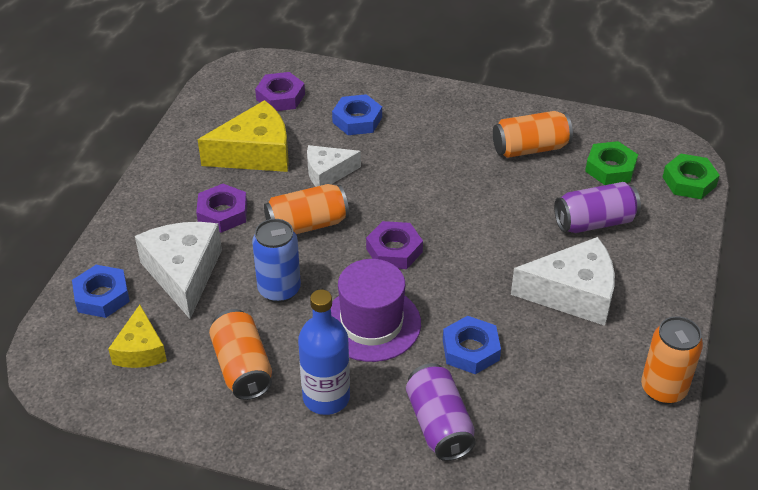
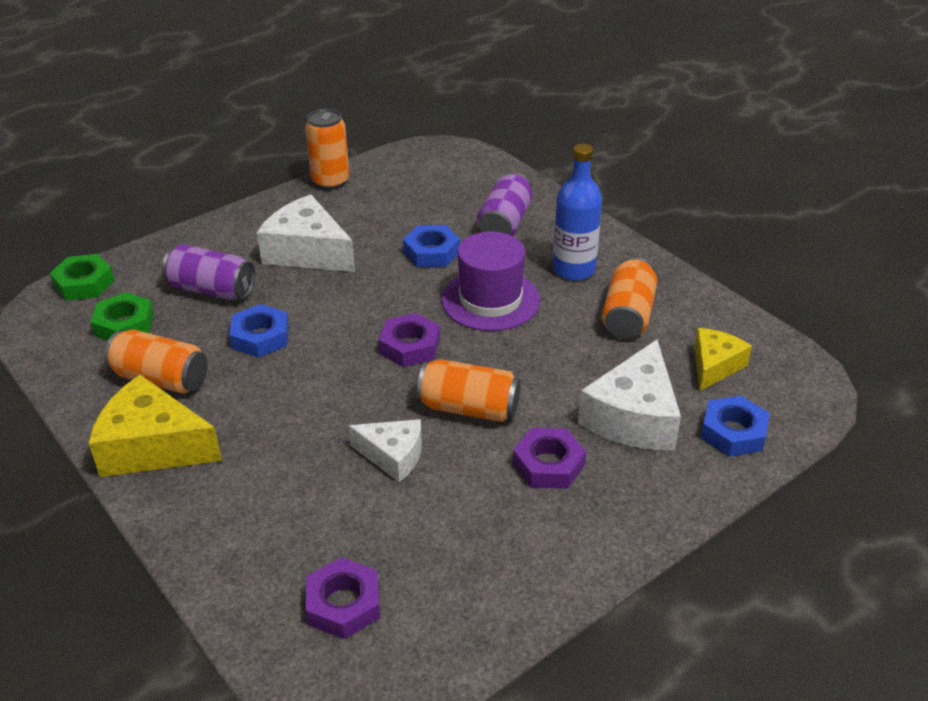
camera: 145 degrees left, 5 degrees down
(255, 153) = (452, 526): yellow cheese -> yellow cheese (152, 446)
(279, 290) = (548, 360): blue can -> none
(357, 120) = (288, 510): blue nut -> blue nut (260, 337)

